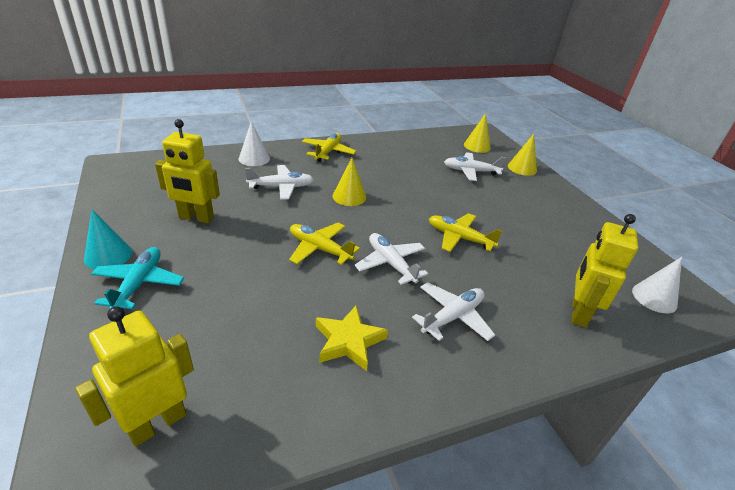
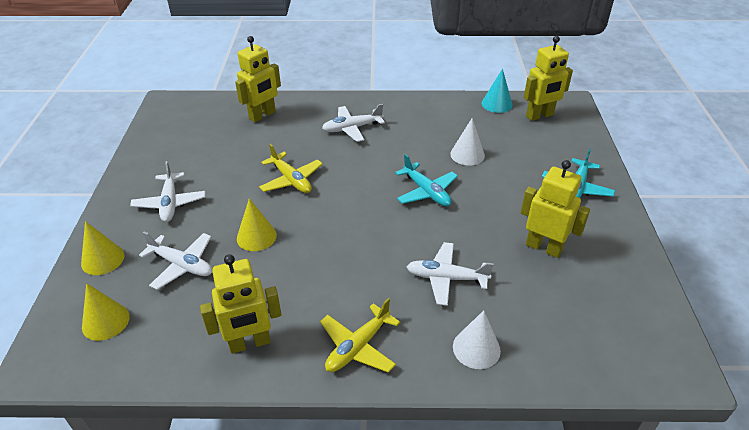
camera: 155 degrees left, 5 degrees up
(108, 255) = (613, 217): turquoise cone -> turquoise cone (496, 104)
(319, 249) = (426, 192): yellow plane -> turquoise plane
(348, 341) = (429, 129): yellow star -> none
(349, 196) = (370, 249): yellow cone -> yellow cone (256, 236)
(390, 147) = (250, 343): none -> yellow robot
(390, 263) = (371, 169): white plane -> white plane (170, 203)
(654, 298) = (194, 113): white cone -> white cone (467, 154)

